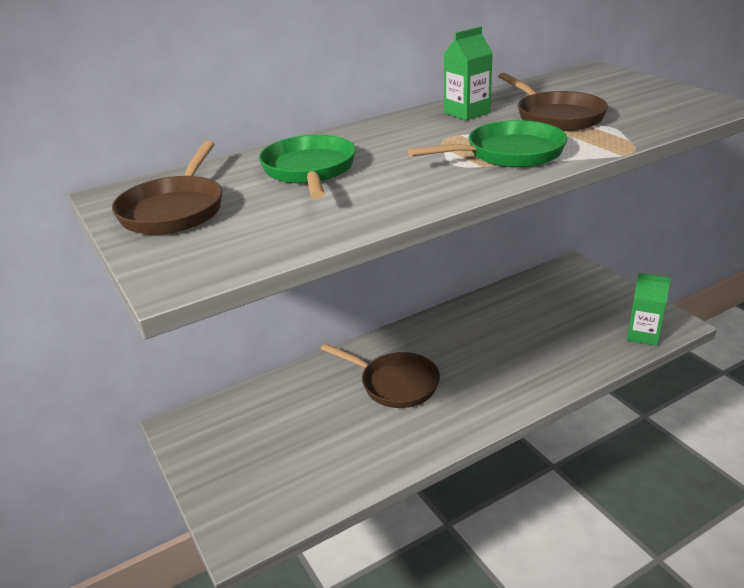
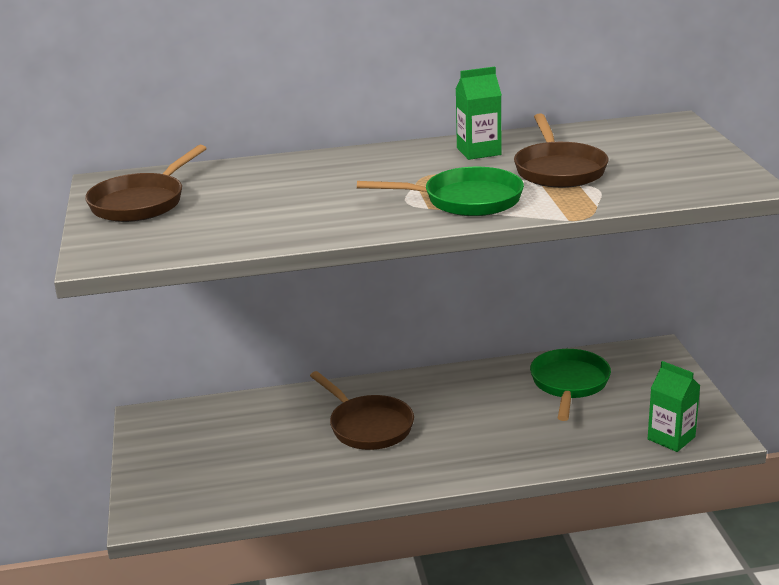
camera: 20 degrees right, 5 degrees down
(309, 171) = (277, 186): green pan -> green pan (569, 384)

